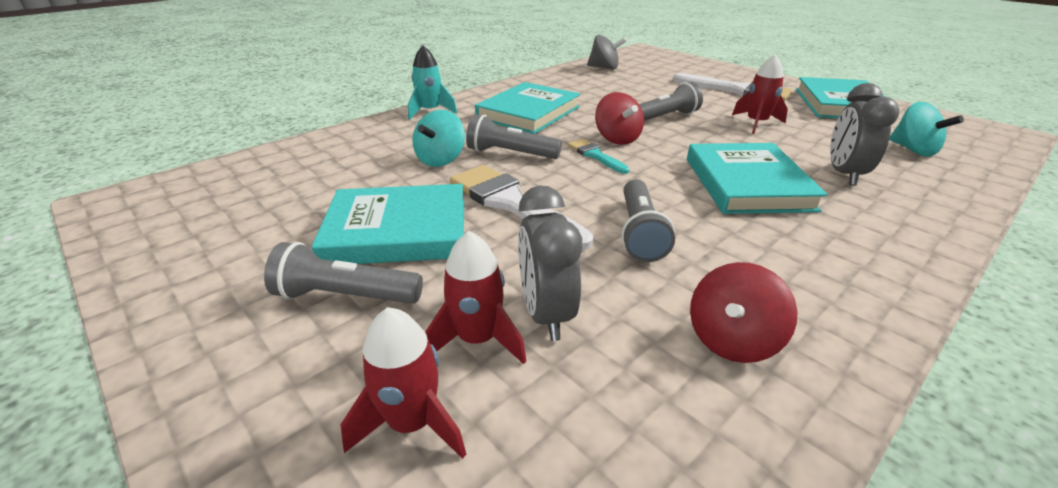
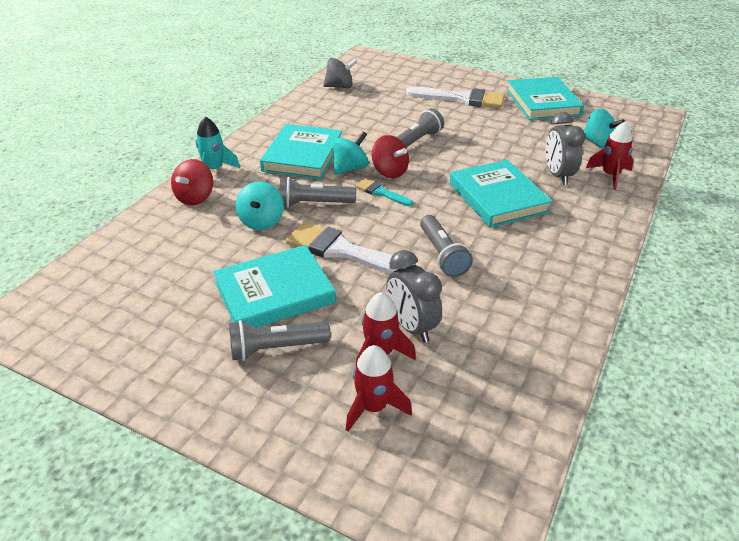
camera: 20 degrees left, 5 degrees up
(573, 130) = (350, 168): none -> turquoise spinning top
(732, 340) = (522, 315): red spinning top -> red spinning top (195, 198)
(756, 123) = (487, 135): red rocket -> red rocket (610, 175)

